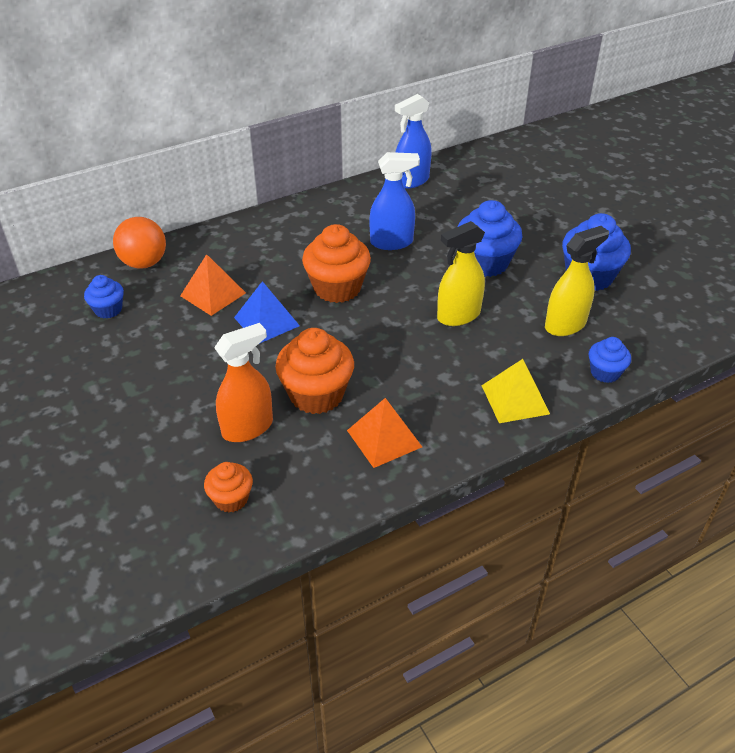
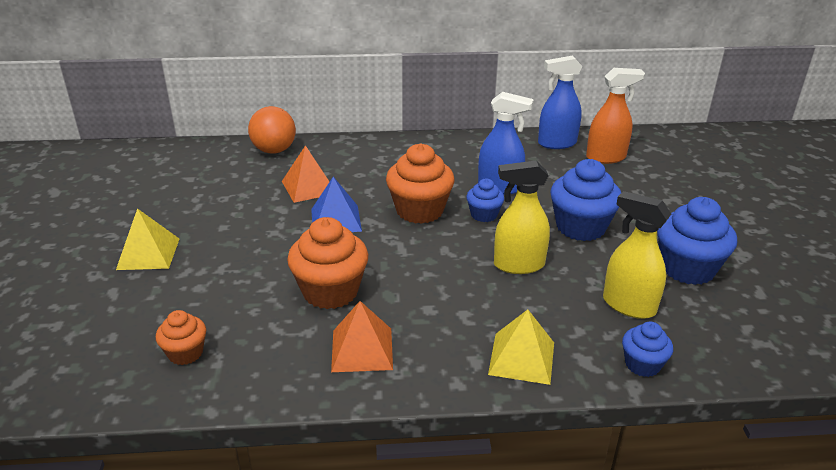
camera: 25 degrees right, 10 degrees down
(108, 310) = (218, 176): blue cupcake -> blue cupcake (484, 215)
(108, 416) = (148, 253): none -> yellow pyramid
(248, 427) = (249, 299): orange spray bottle -> orange spray bottle (606, 157)
(565, 325) = (628, 305): yellow spray bottle -> yellow spray bottle turned 135 degrees counterclockwise

